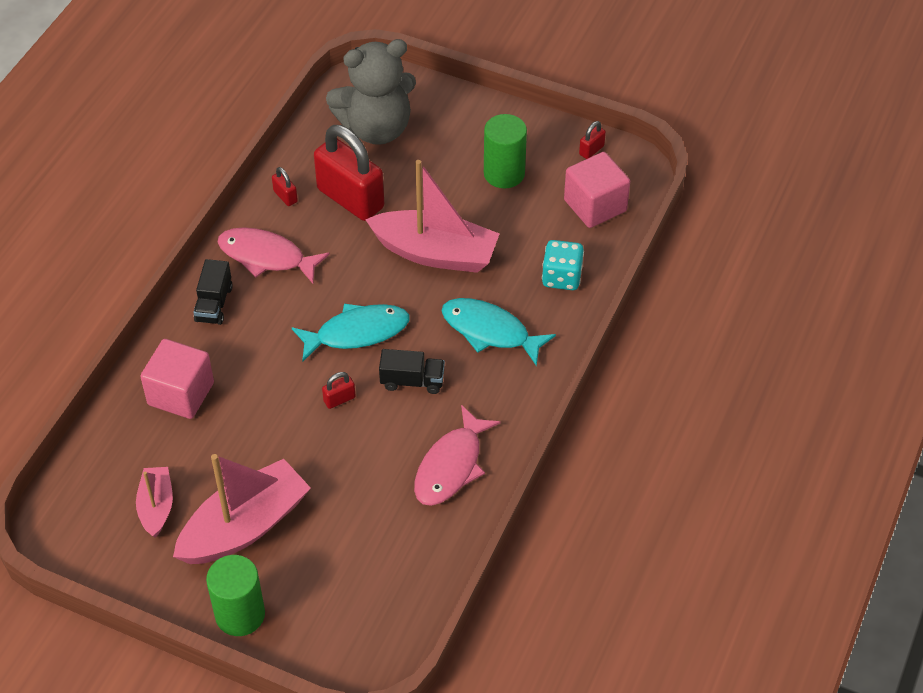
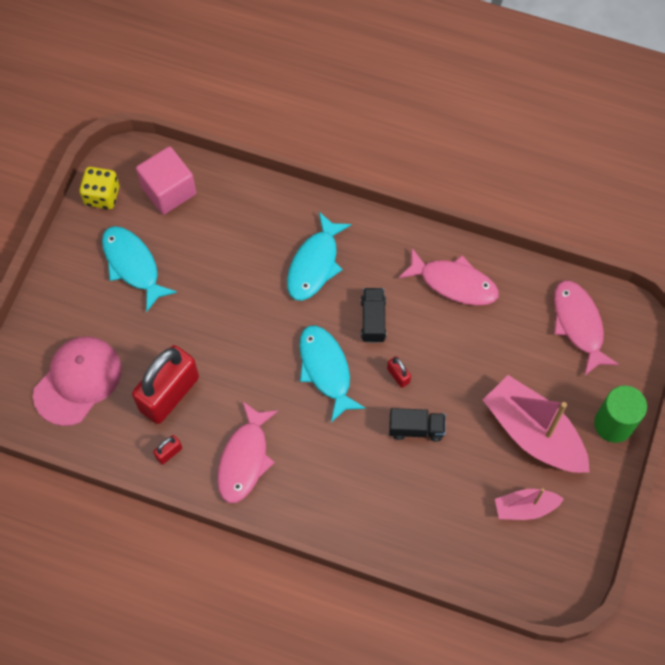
camera: 95 degrees left, 15 degrees up
(181, 394) = (407, 508): pink cube -> none
(214, 304) = (304, 497): black truck -> black truck (416, 429)
(376, 128) = (78, 381): grey teddy bear -> pink cap
(378, 595) = (579, 324): none -> pink fish
(435, 253) = (231, 314): pink boat -> none
(504, 173) = (133, 265): green cylinder -> turquoise fish
(562, 277) = (252, 213): turquoise dice -> none
(591, 150) = (102, 196): red padlock -> yellow dice

